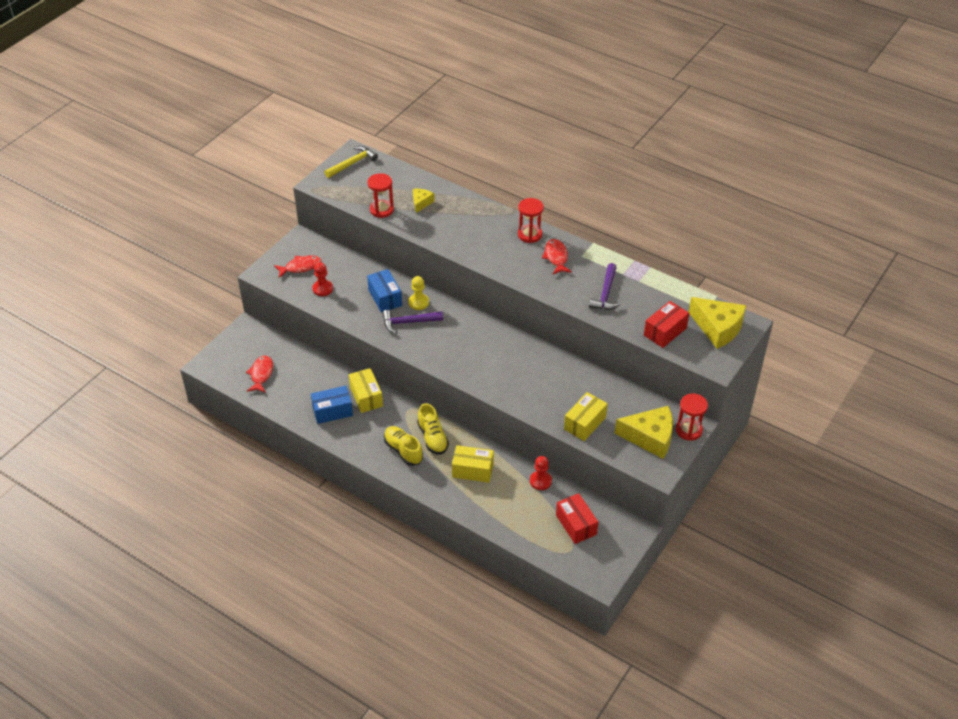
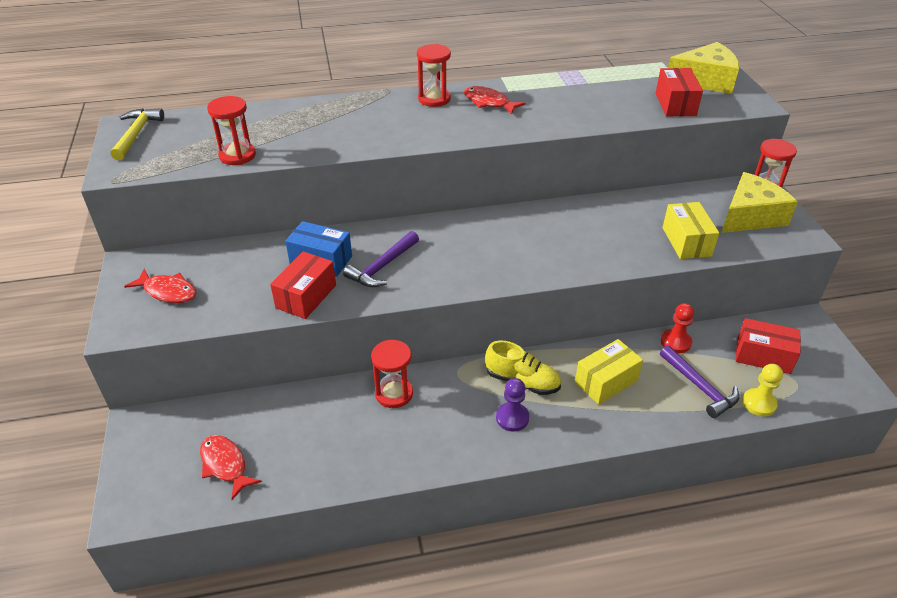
camera: 45 degrees left, 5 degrees down
(301, 267) = (168, 291): red fish -> red fish turned 90 degrees clockwise
(322, 289) = (229, 296): red pawn -> none
(332, 411) = (375, 438): blue box -> none
(355, 313) = (306, 296): none -> red box
(366, 397) = (394, 393): yellow box -> red hourglass
(403, 450) = (512, 418): yellow shoe -> purple pawn
(418, 302) = (366, 242): yellow pawn -> yellow pawn (759, 403)
(421, 203) = (277, 128): yellow cheese -> none
(606, 293) = (579, 105): purple hammer -> purple hammer (699, 387)

